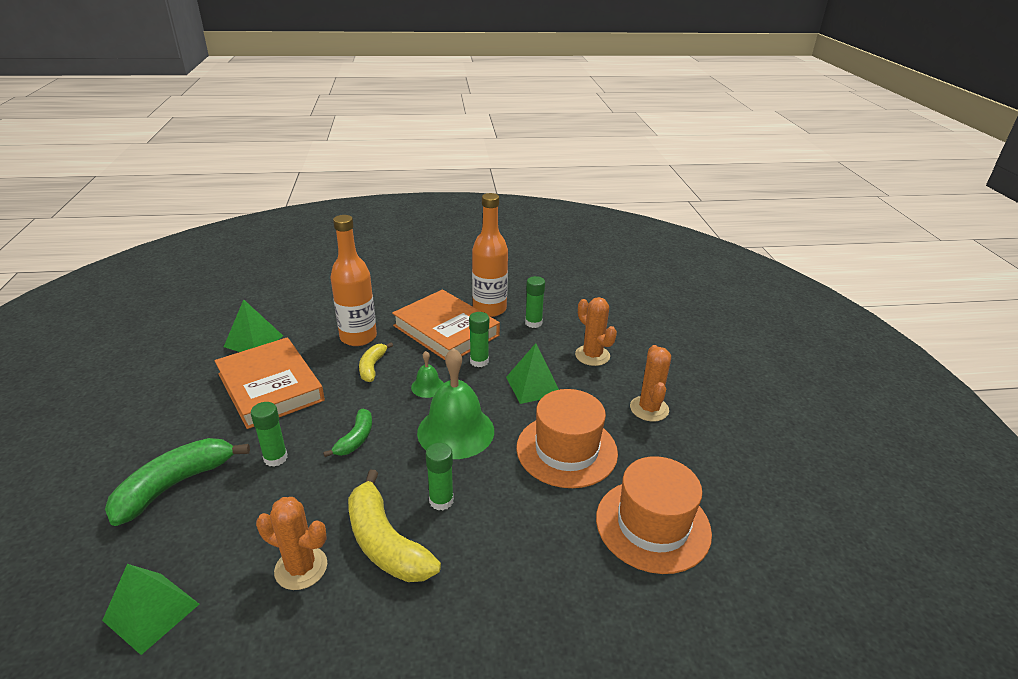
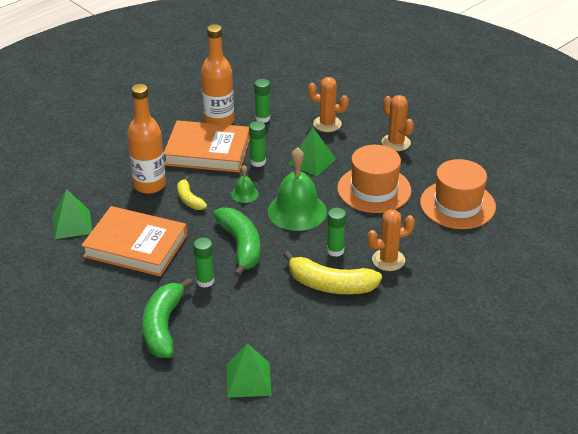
camera: 35 degrees left, 5 degrees up
(301, 568) = (301, 319): orange cactus -> orange cactus (388, 260)
(356, 439) = (241, 246): green banana -> green banana, size x1.77

